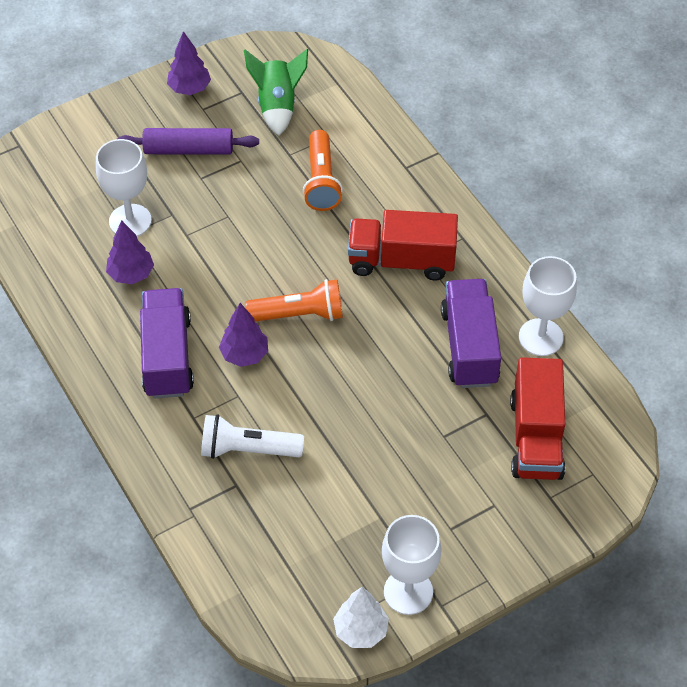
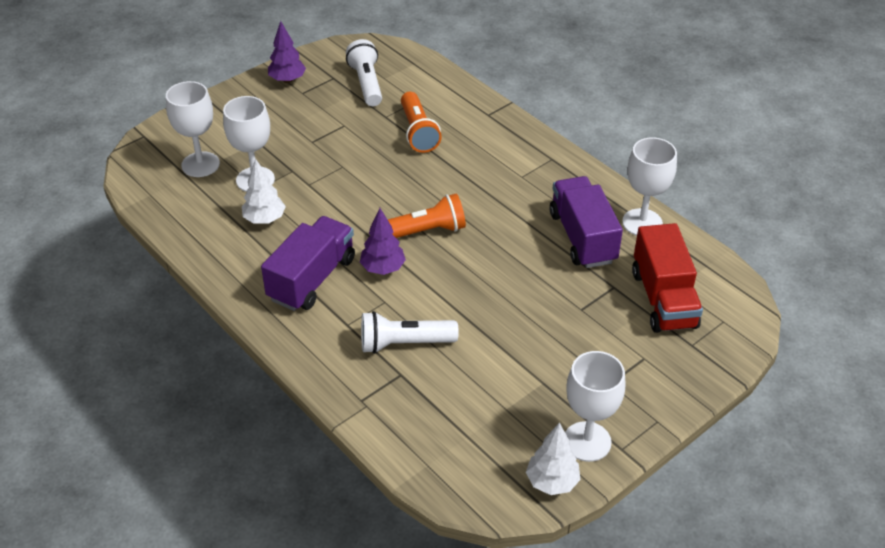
camera: 10 degrees left, 10 degrees down
(74, 192) = (200, 164): none -> white goblet
(131, 274) = (264, 219): purple tree -> white tree
(167, 357) = (312, 279): purple truck -> purple truck turned 45 degrees clockwise
(188, 150) = (296, 123): purple rolling pin -> none
(277, 105) = (366, 83): green rocket -> white flashlight
(401, 261) = (504, 181): red truck -> none

